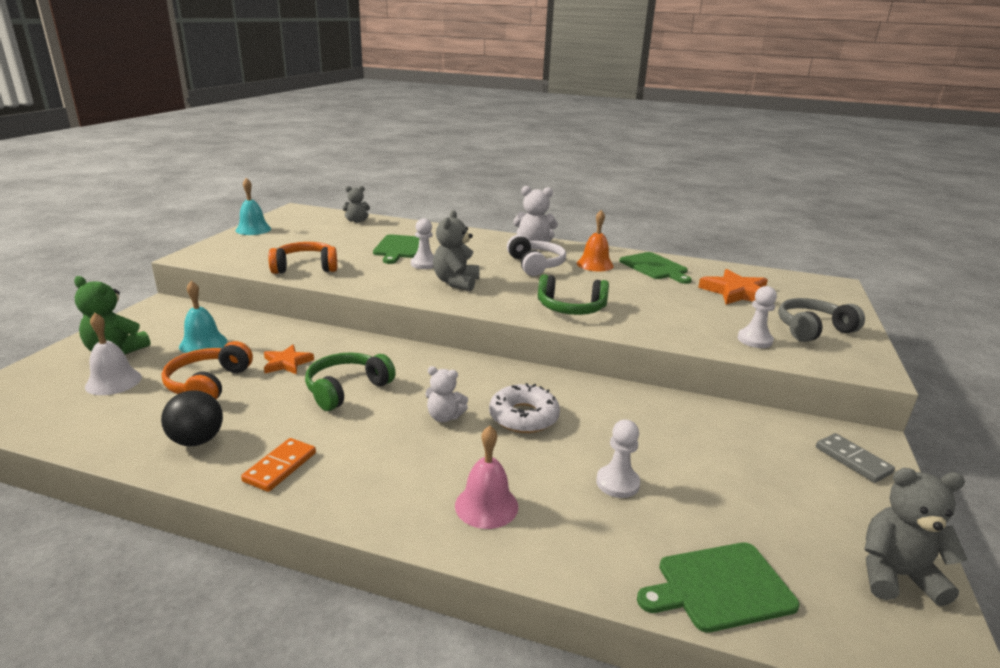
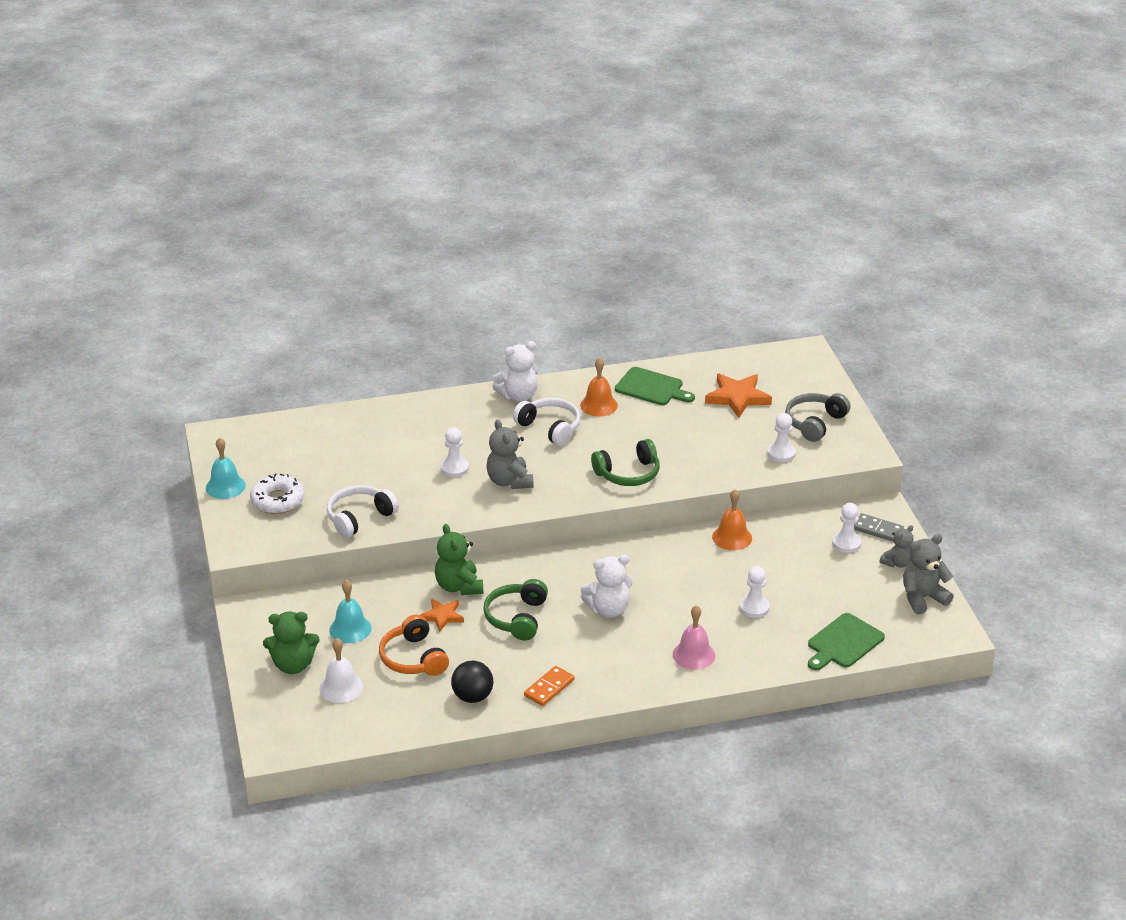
camera: 30 degrees left, 10 degrees up
(280, 467) = (549, 688): orange domino -> orange domino turned 45 degrees clockwise
(305, 267) = (359, 517): orange headphones -> white headphones
(335, 348) = (459, 586): none -> green teddy bear
(357, 221) = (306, 428): grey teddy bear -> grey teddy bear (897, 563)
(399, 248) = (404, 454): green cutting board -> none
(444, 417) = (608, 609): white teddy bear -> white teddy bear, size x1.54
(523, 417) = (659, 586): white donut -> white donut (277, 500)
(650, 403) = (732, 537): none -> orange bell
(798, 459) = (846, 543): none -> white pawn

